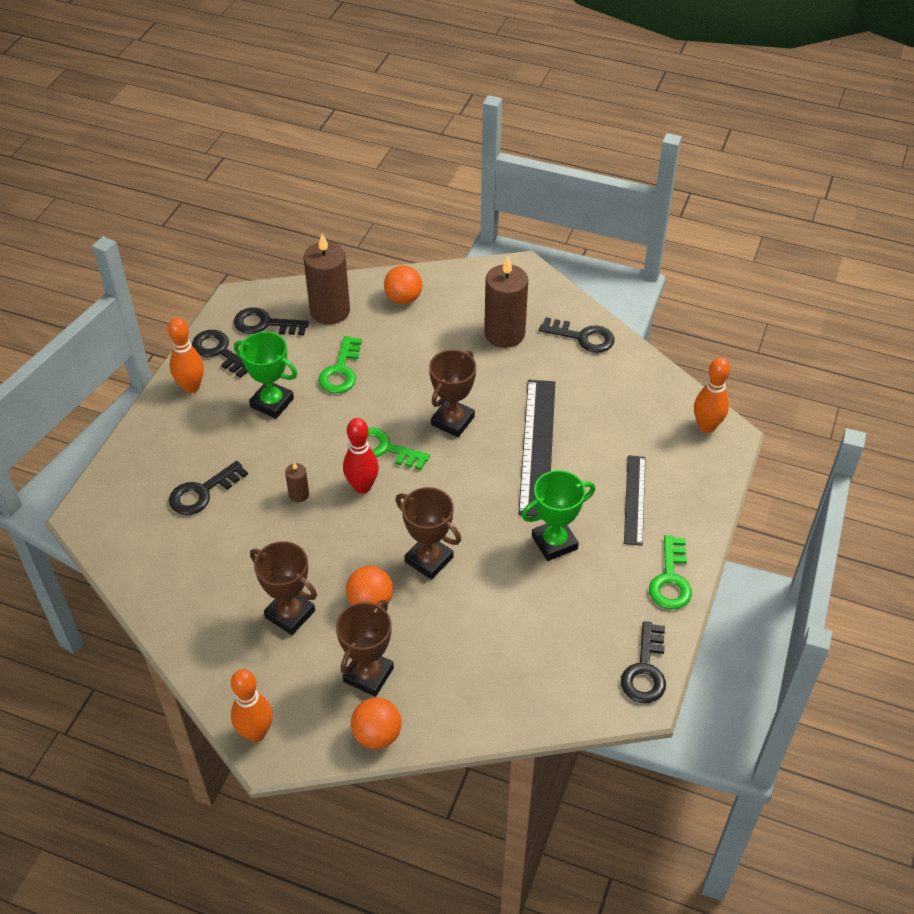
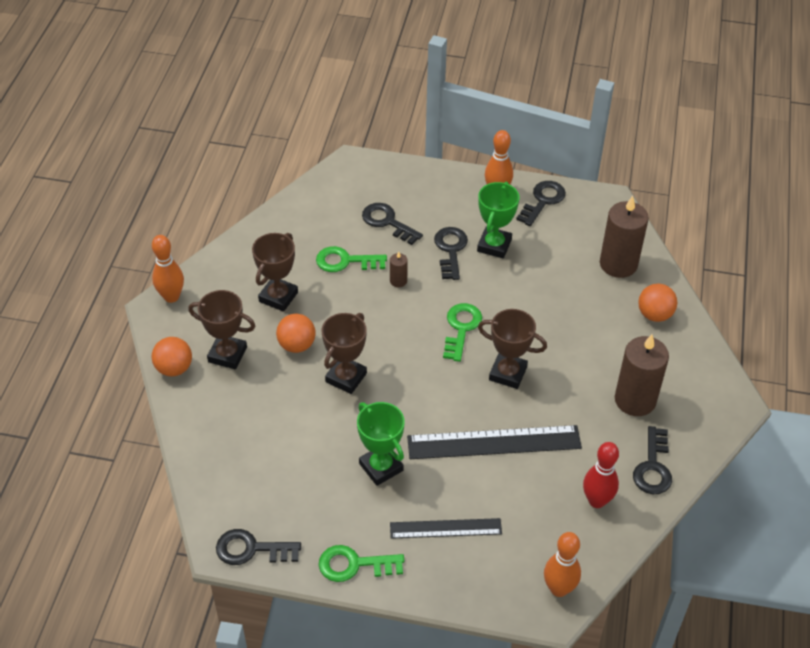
camera: 80 degrees right, 0 degrees up
(264, 324) = (586, 223): black key -> black key (450, 250)
(341, 371) = (545, 284): green key -> green key (345, 261)
(362, 486) = (415, 321): red bowling pin -> red bowling pin (596, 501)

